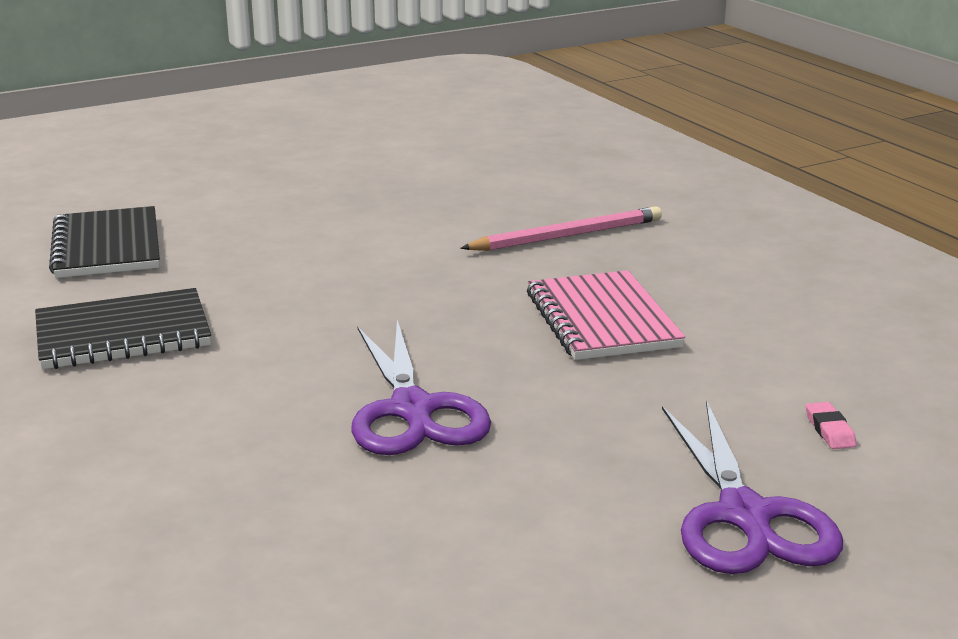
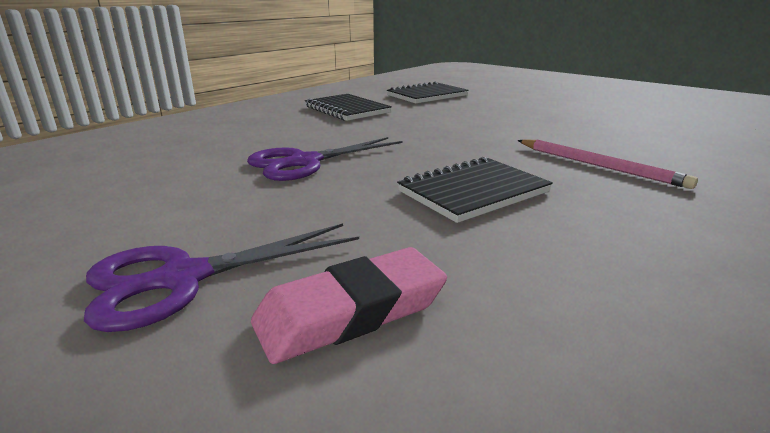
camera: 70 degrees right, 0 degrees up
(602, 320) = (473, 192): pink notebook -> black notebook
(829, 430) = (351, 311): pink eraser -> pink eraser, size x2.47

